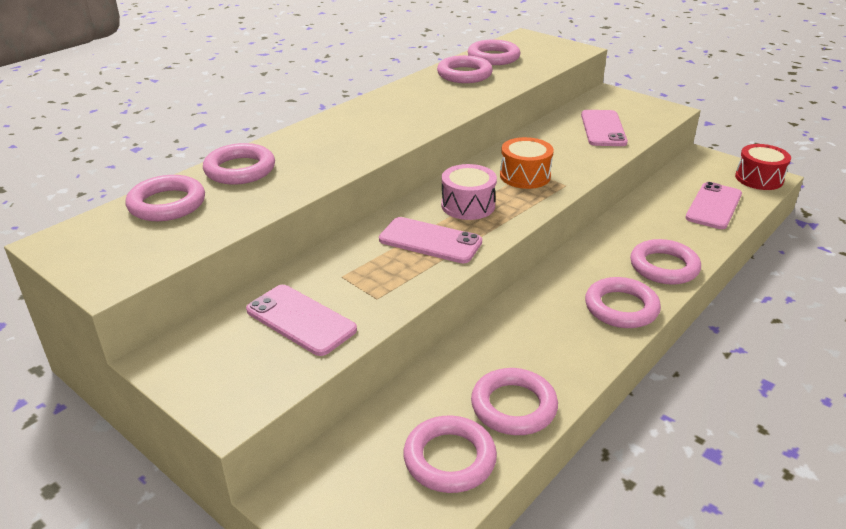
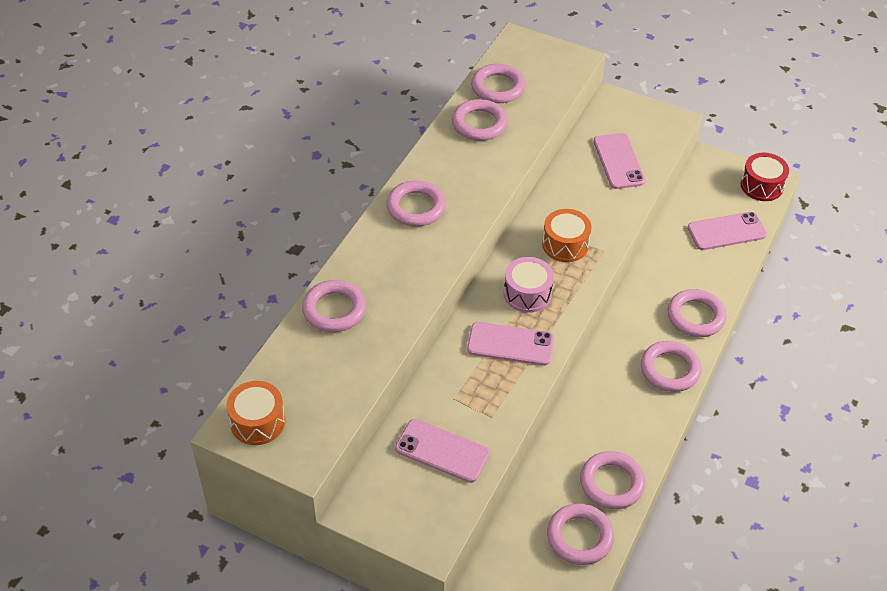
camera: 15 degrees left, 15 degrees up
(88, 240) = (257, 422): none -> orange drum
(167, 204) = (296, 366): pink ring -> pink ring (416, 207)
(714, 206) = (726, 231): pink phone -> pink phone turned 60 degrees clockwise

